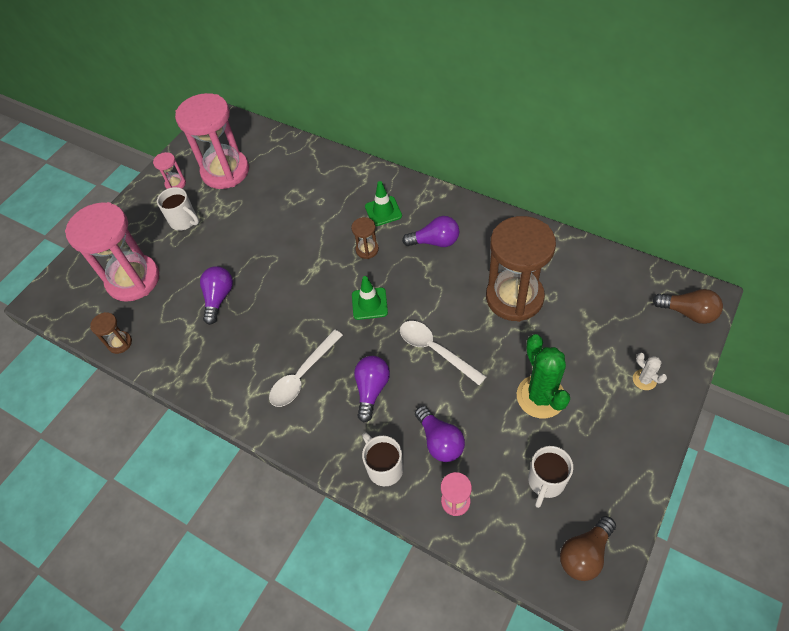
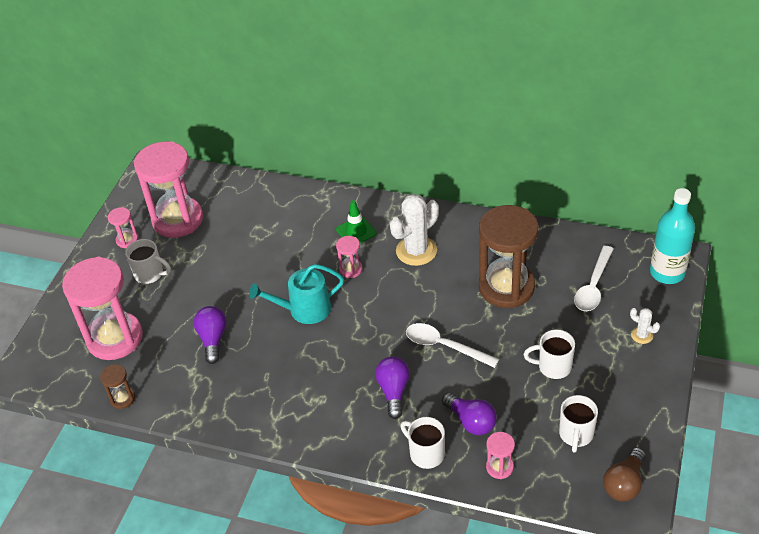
camera: 15 degrees left, 10 degrees down
(302, 375) = (322, 392): white spoon -> white spoon (593, 286)
(311, 284) = (304, 310): none -> turquoise watering can
(367, 250) = (351, 269): brown hourglass -> pink hourglass
(369, 304) = (368, 317): green traffic cone -> none
(435, 242) = (416, 251): purple light bulb -> white cactus
(540, 396) = (553, 367): green cactus -> white mug
(688, 313) = (667, 273): brown light bulb -> turquoise bottle

